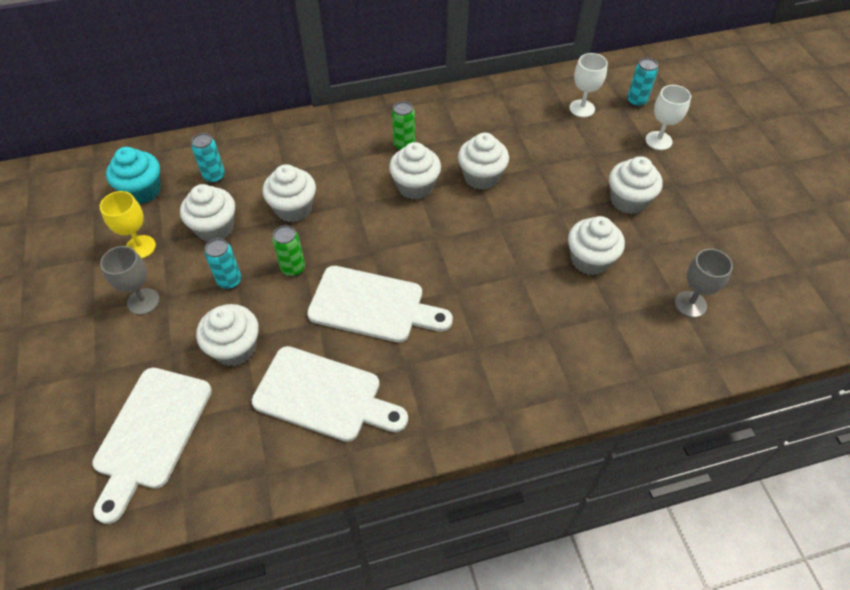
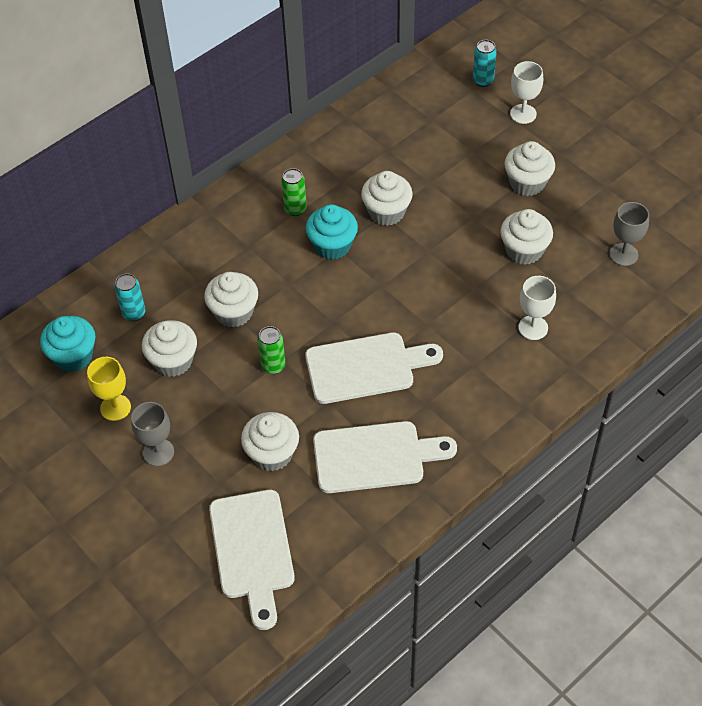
camera: 25 degrees left, 0 degrees up
(229, 281) = (224, 401): turquoise can -> none
(415, 186) = (332, 245): white cupcake -> turquoise cupcake
(582, 108) = (438, 107): white goblet -> white goblet (533, 328)

